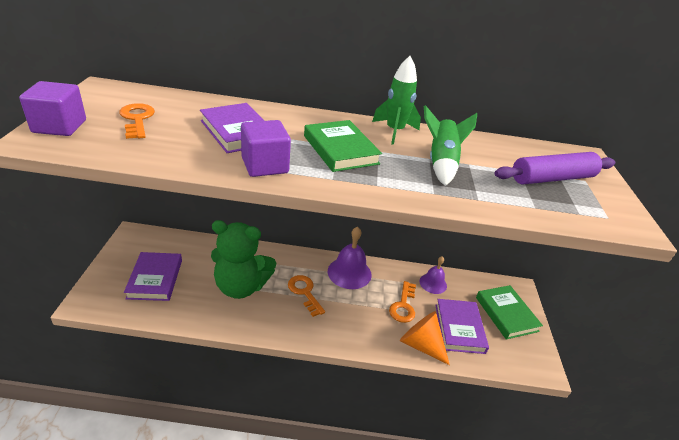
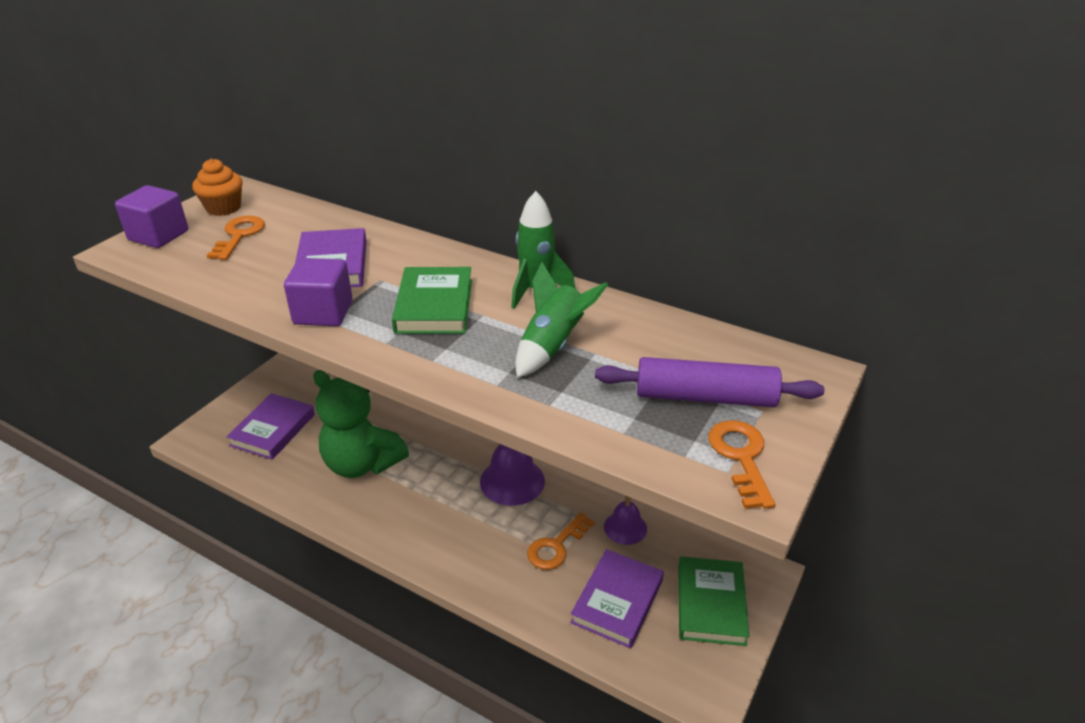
camera: 30 degrees right, 0 degrees up
(102, 100) = (223, 208): none -> orange cupcake
(305, 292) = (434, 492): orange key -> orange key (741, 458)
(421, 344) = (543, 605): orange cone -> none

